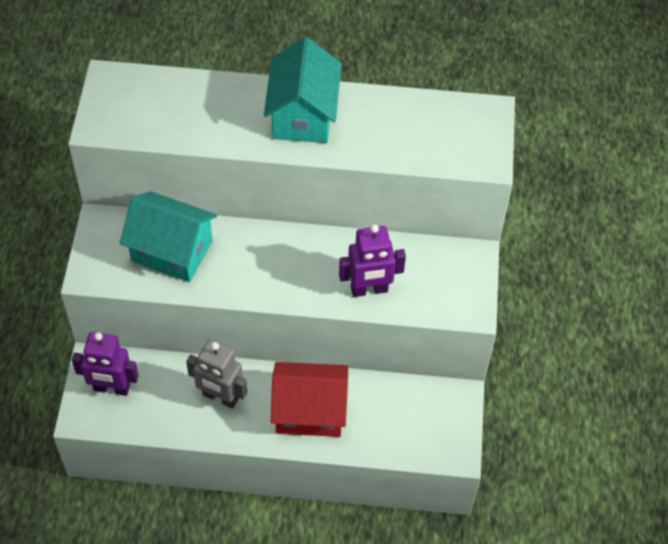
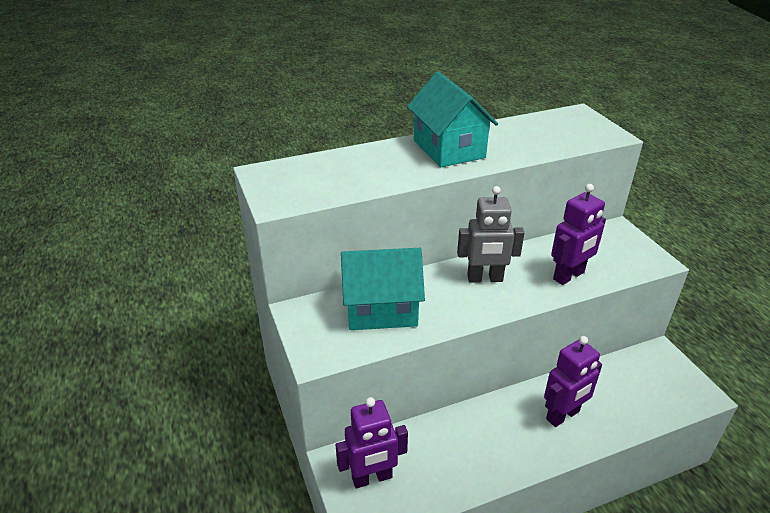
camera: 25 degrees left, 20 degrees down
(220, 397) = (479, 439): grey robot -> grey robot (485, 279)
(309, 411) = (563, 415): red house -> purple robot

